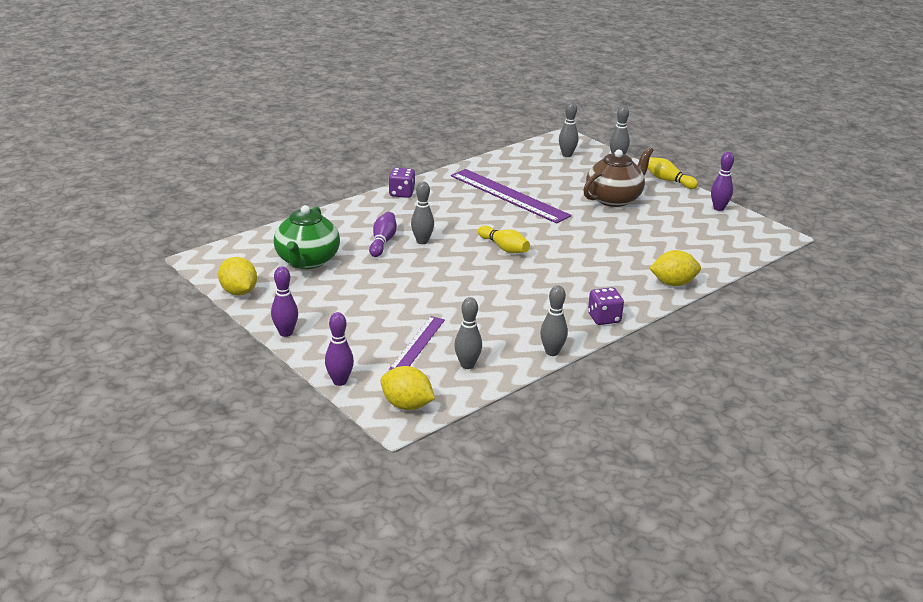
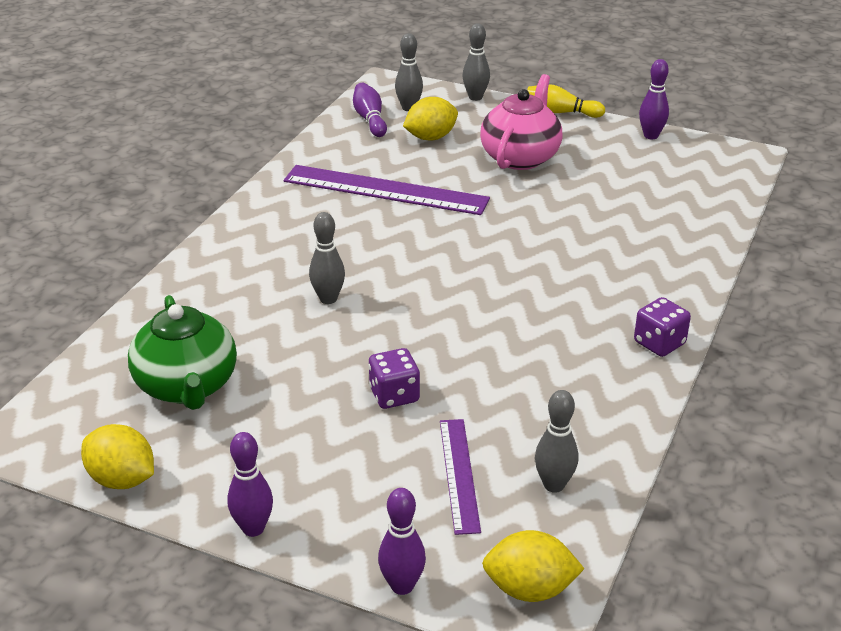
camera: 25 degrees left, 5 degrees up
(382, 242) = (273, 317): purple bowling pin -> purple bowling pin (370, 119)
(401, 193) = (237, 228): purple dice -> purple dice (394, 395)
(504, 248) = (446, 274): yellow bowling pin -> none
(552, 352) = (642, 421): grey bowling pin -> none
(614, 199) = (520, 157): brown teapot -> pink teapot
(673, 283) = (693, 262): yellow lemon -> yellow lemon (430, 137)

